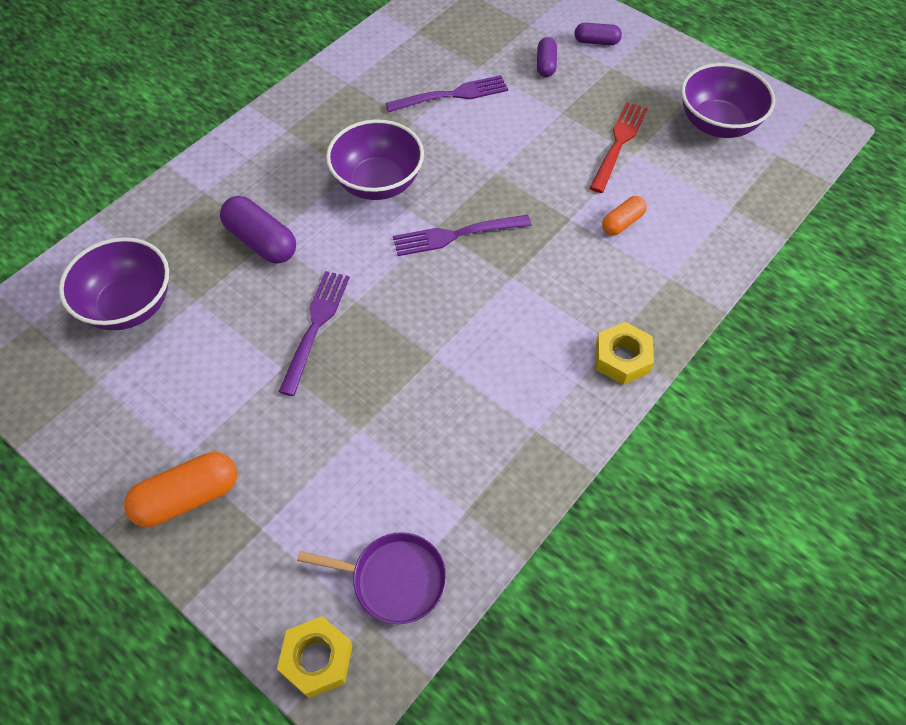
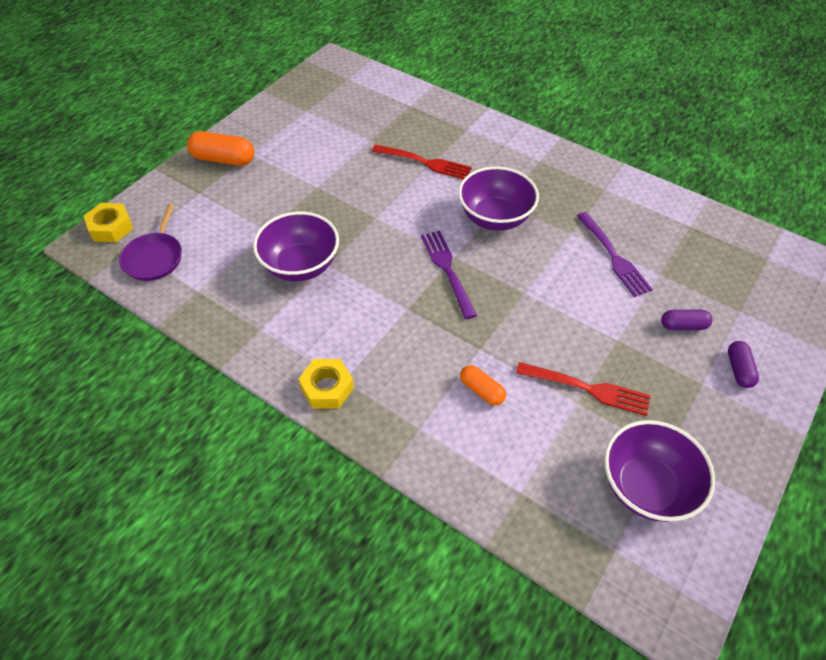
camera: 85 degrees right, 5 degrees down
(129, 305) = (363, 112): purple bowl -> purple bowl (301, 266)
(187, 497) = (223, 159): orange capsule -> orange capsule turned 45 degrees counterclockwise
(261, 241) = (424, 162): purple capsule -> red fork
(315, 327) = (351, 199): purple fork -> none

